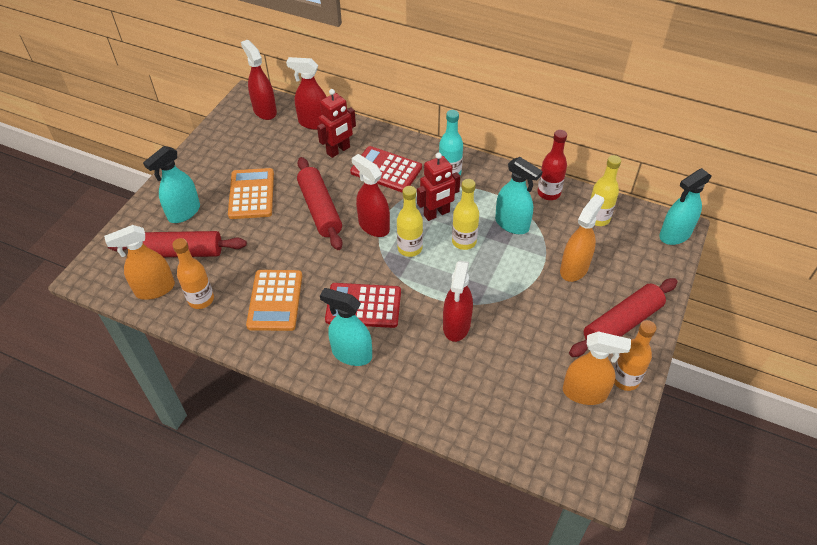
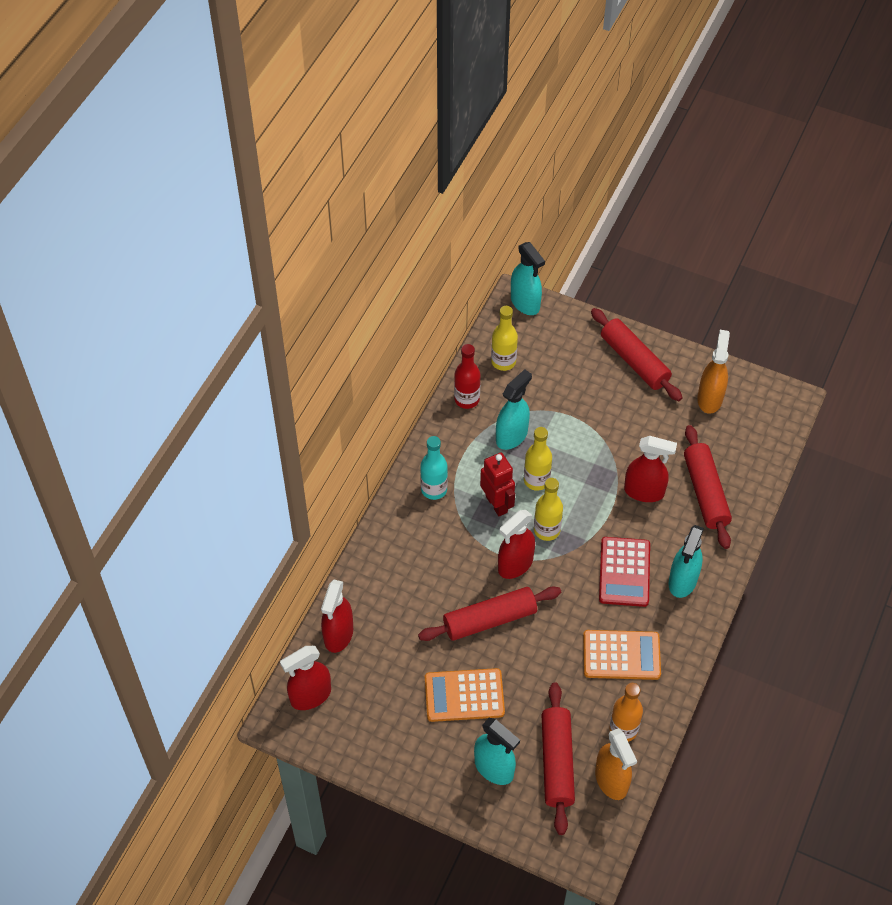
camera: 90 degrees left, 5 degrees up
(338, 150) = (391, 604): red robot -> none
(386, 170) = (427, 553): red calculator -> none
(459, 381) = (705, 492): none -> red rolling pin
(574, 268) = (570, 389): orange spray bottle -> none
(625, 379) = (693, 367): orange bottle -> none

